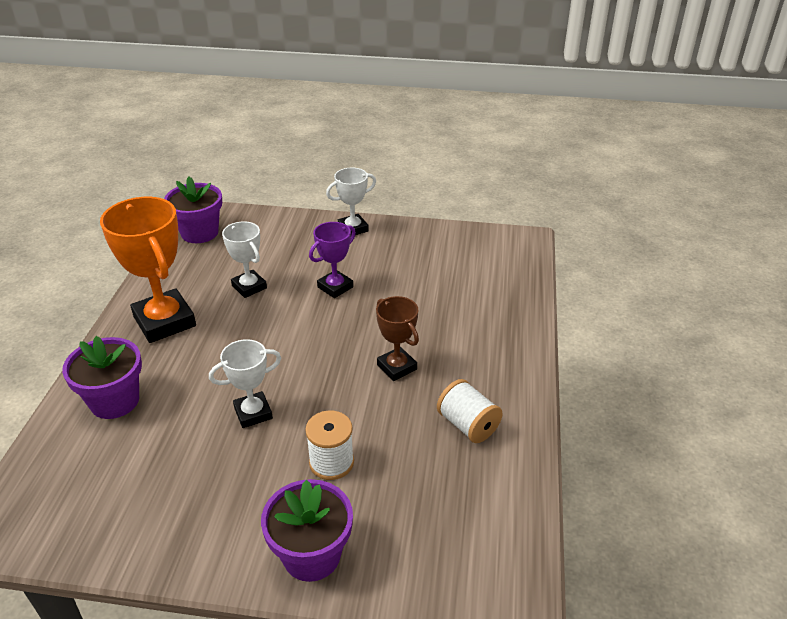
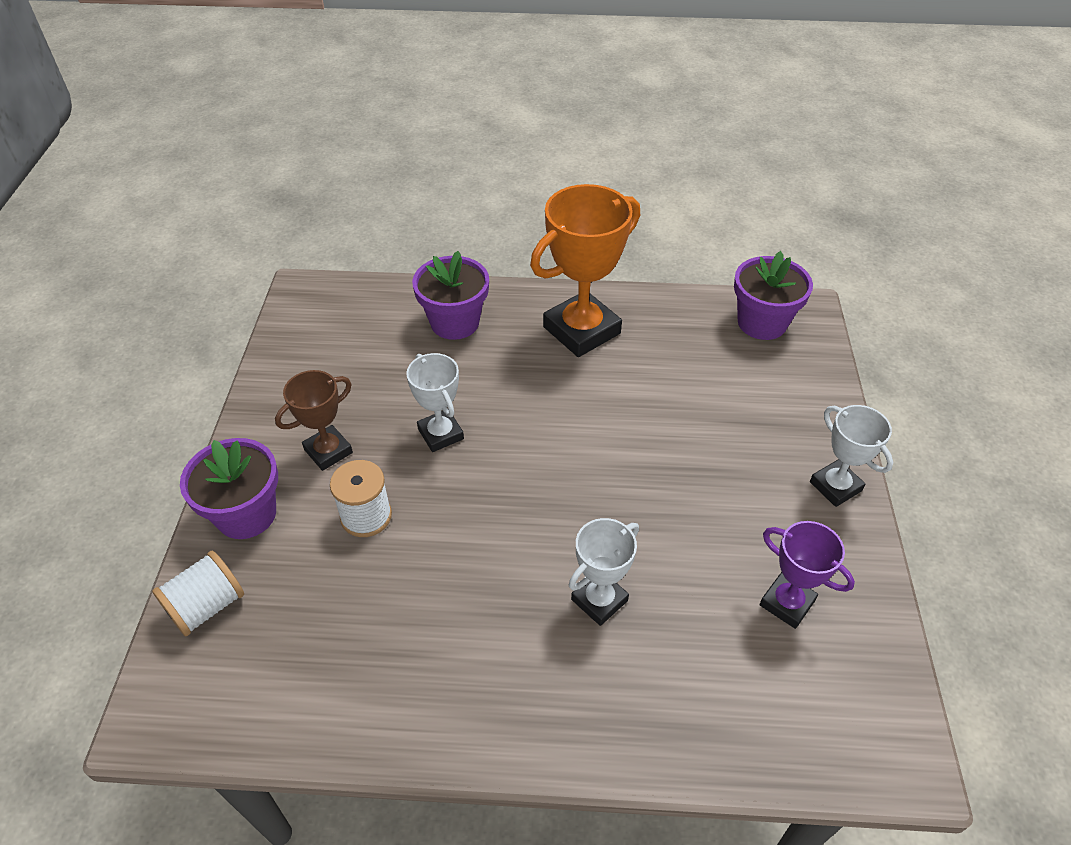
camera: 85 degrees right, 10 degrees up
(249, 287) = (661, 391): white trophy -> white trophy (599, 600)
(335, 287) = (683, 481): purple trophy -> purple trophy (787, 603)
(397, 367) = (528, 570): brown trophy -> brown trophy (328, 451)
(468, 425) = (423, 662): white spool -> white spool (207, 606)

